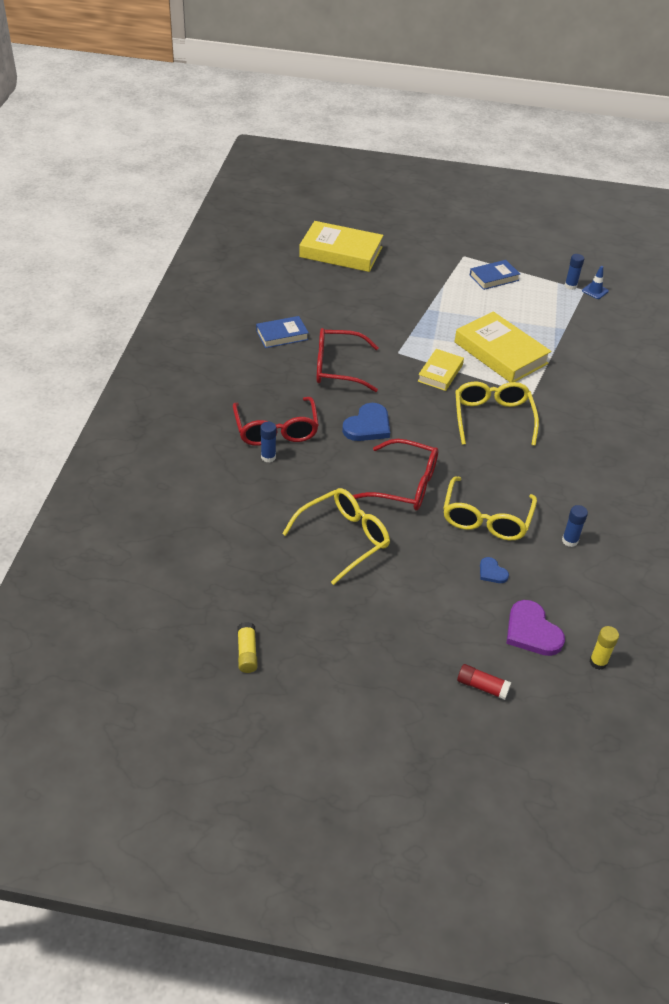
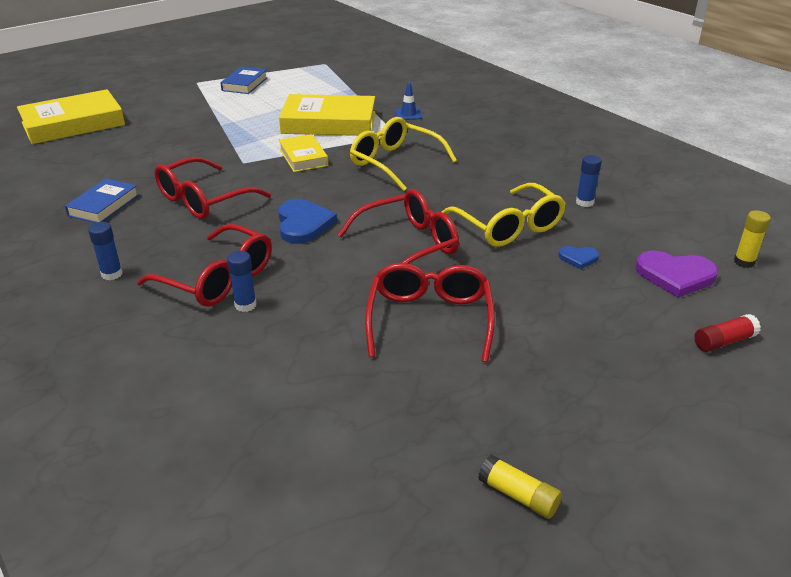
camera: 45 degrees left, 10 degrees down
(344, 538) = (429, 319): yellow glasses -> red glasses
(570, 286) = (311, 65): blue glue stick -> blue glue stick (112, 274)
(595, 291) = (333, 61): blue traffic cone -> blue traffic cone (408, 114)

